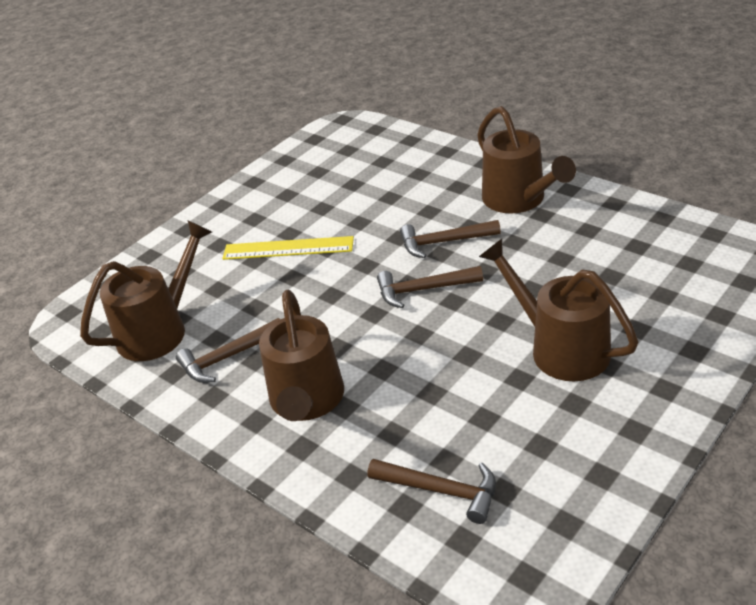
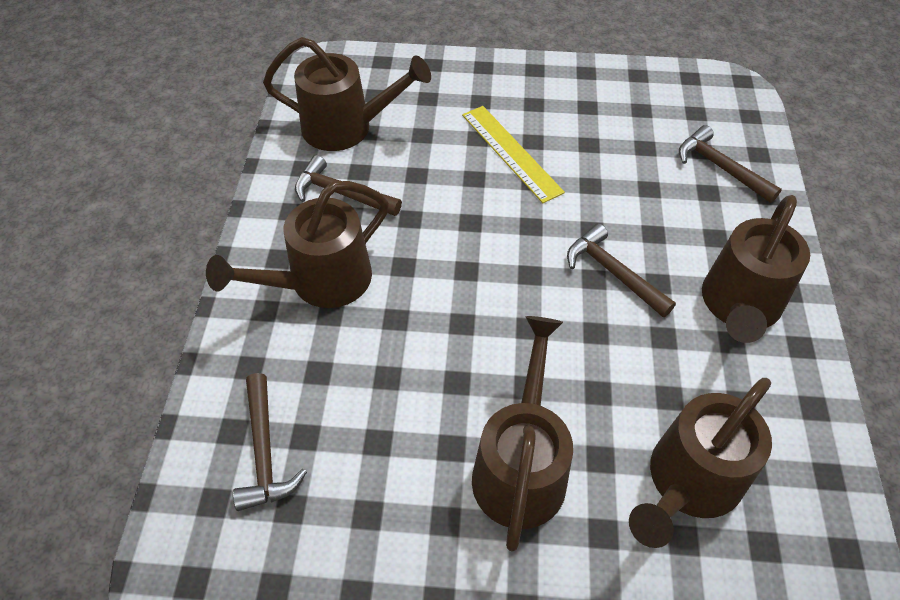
camera: 50 degrees right, 15 degrees up
(423, 290) = (527, 293): brown hammer -> brown hammer (720, 167)
(628, 276) = (688, 484): none -> brown watering can

